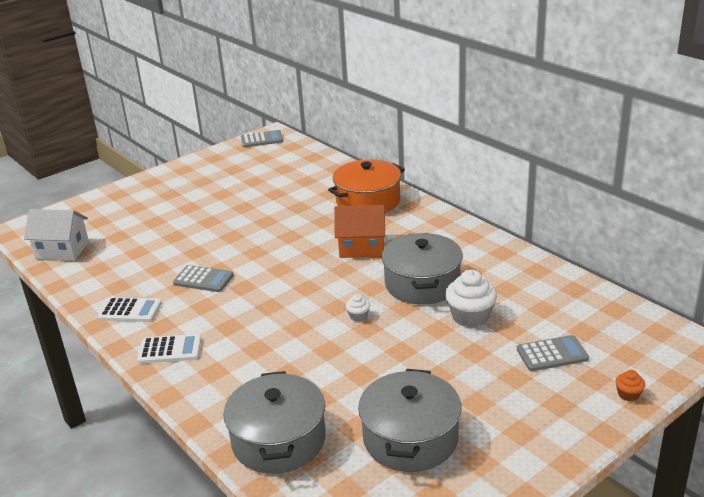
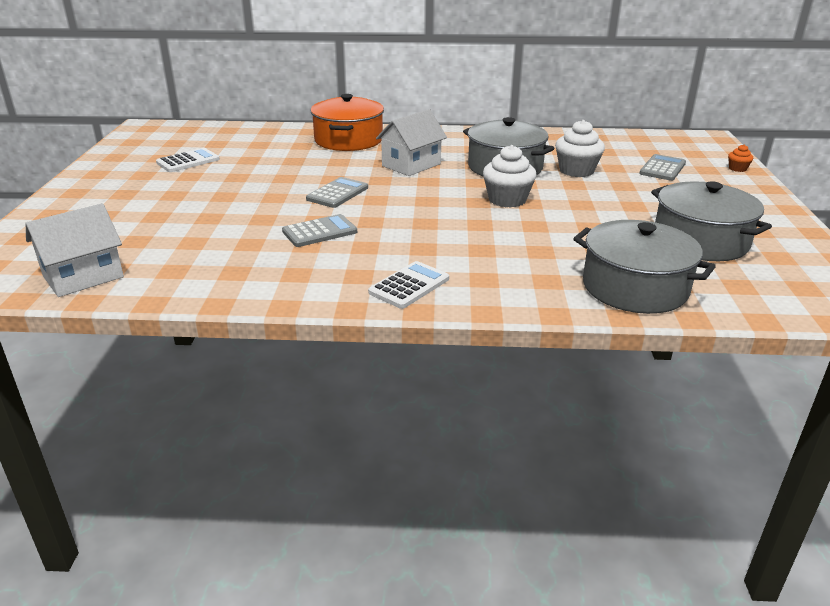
camera: 50 degrees left, 0 degrees up
(130, 311) = (297, 281): white calculator -> white calculator (188, 161)
(262, 139) = (142, 132): grey calculator -> grey calculator (337, 193)
(358, 316) = (507, 200): white cupcake -> white cupcake, size x2.04
(361, 248) = (411, 165): orange house -> white house

